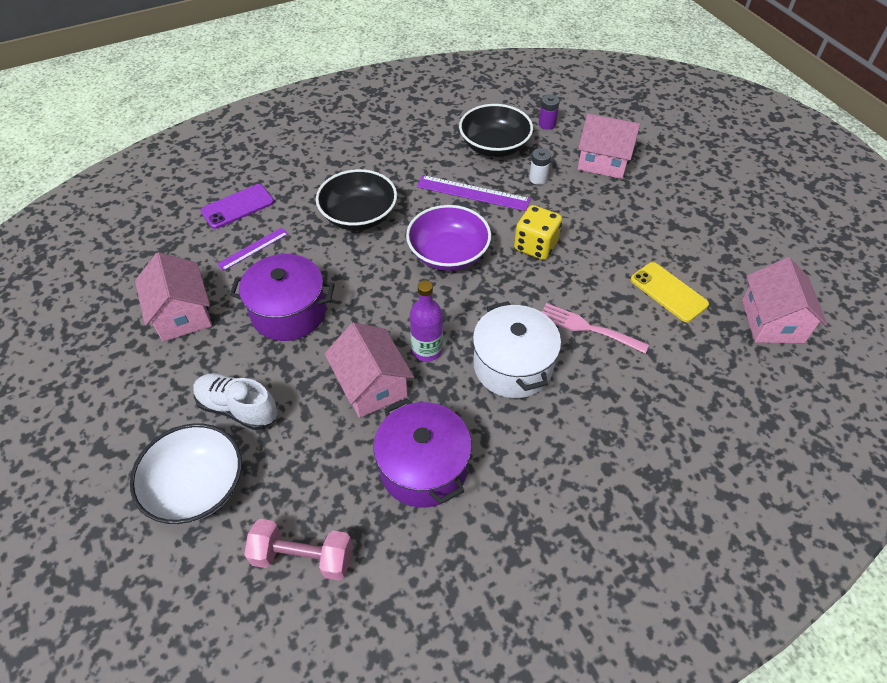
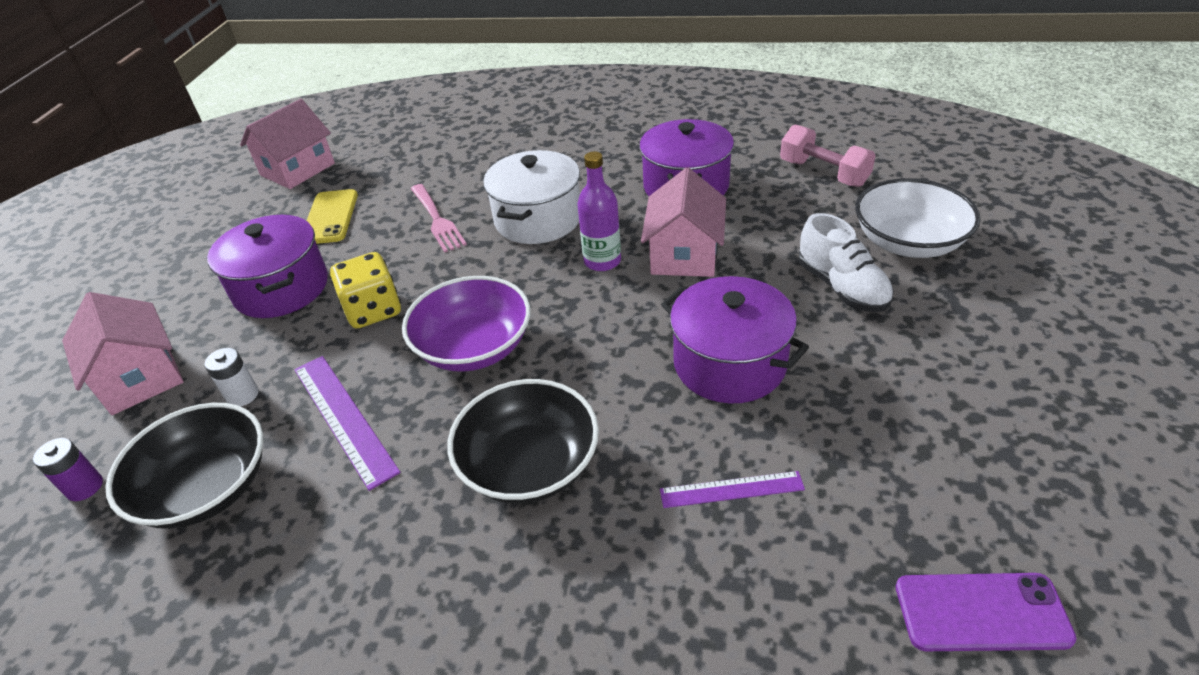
camera: 140 degrees left, 10 degrees down
(182, 314) = (886, 427): pink house -> none
(237, 207) = (717, 604): purple phone -> purple phone (981, 612)
(612, 232) = (281, 288): none -> purple pot

